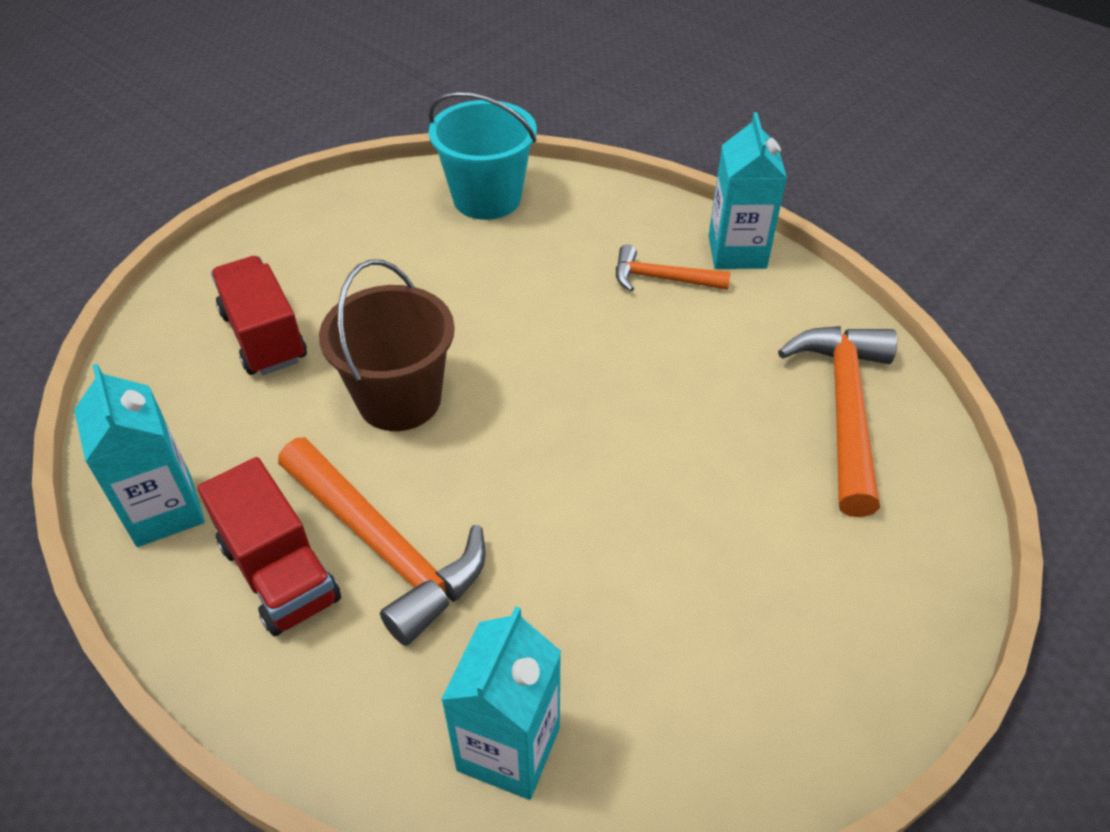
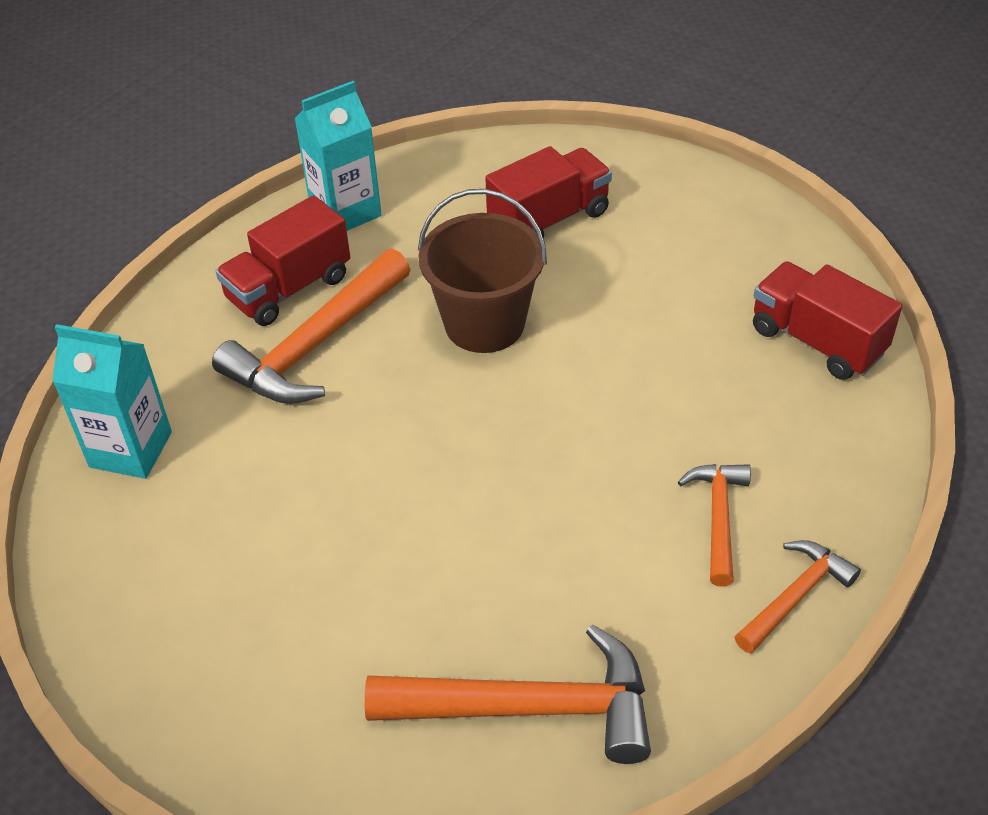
camera: 85 degrees right, 0 degrees up
(487, 198) = (817, 341): turquoise bucket -> red truck
(737, 252) = (795, 596): turquoise carton -> orange hammer

